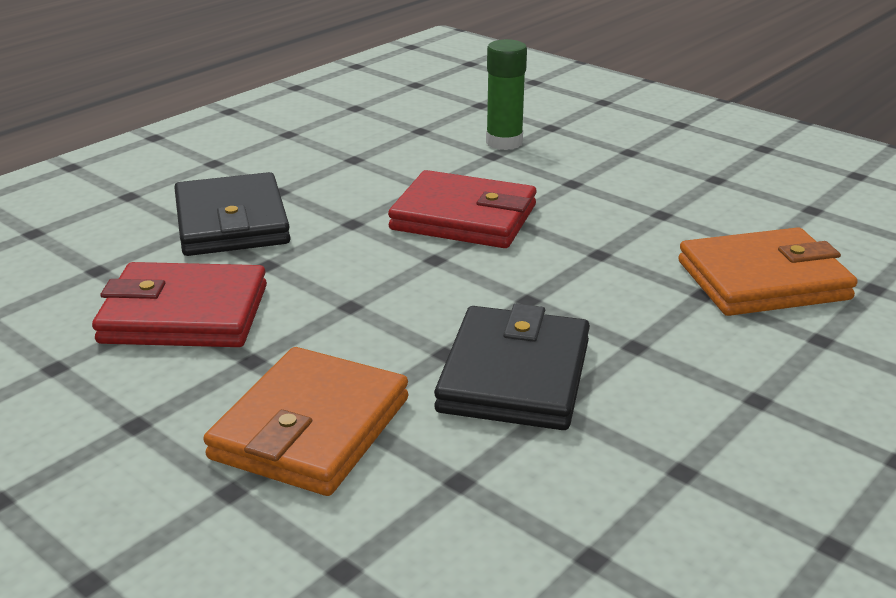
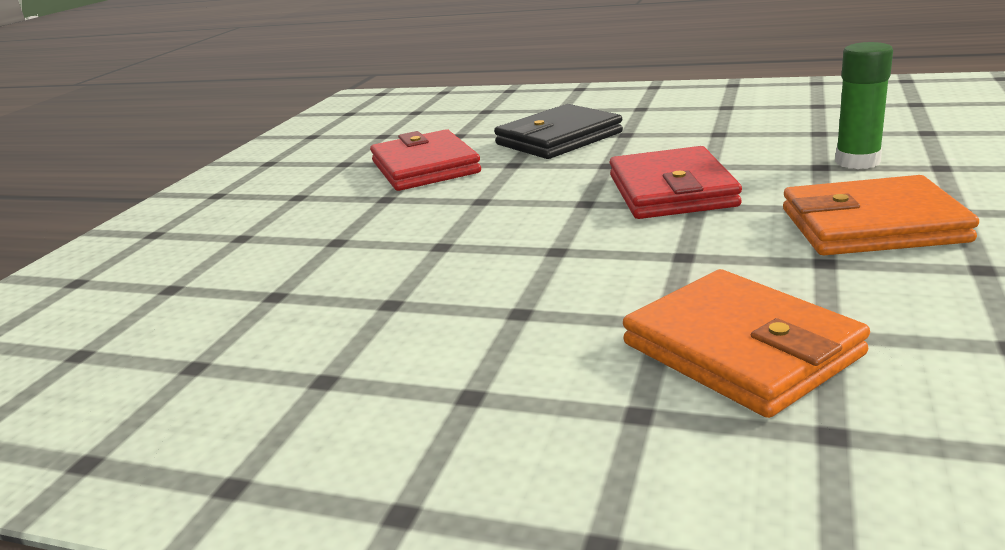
camera: 70 degrees right, 5 degrees down
(311, 428) = (315, 236): orange wallet -> orange wallet (872, 225)
(514, 375) = (426, 277): black wallet -> none

